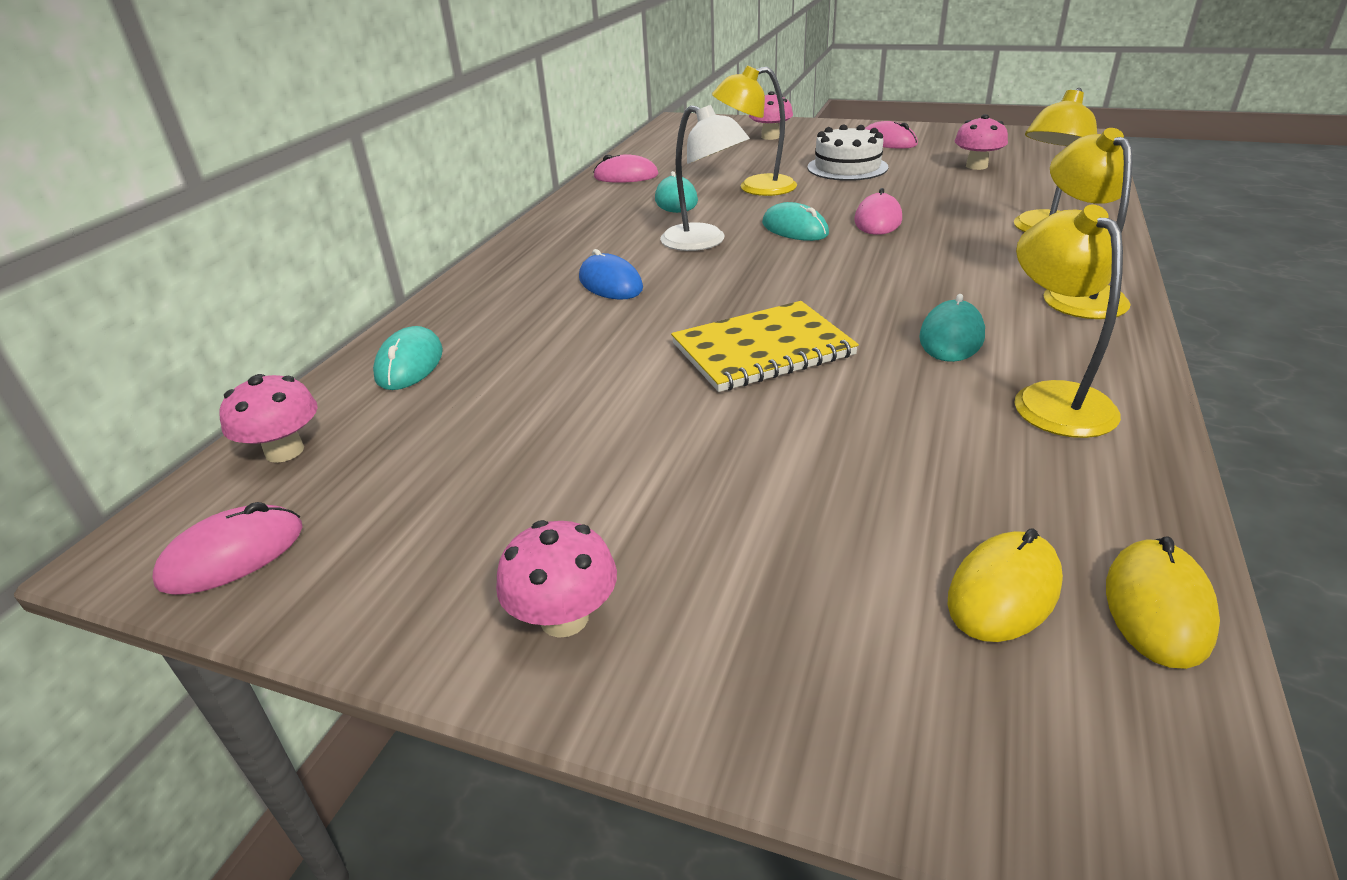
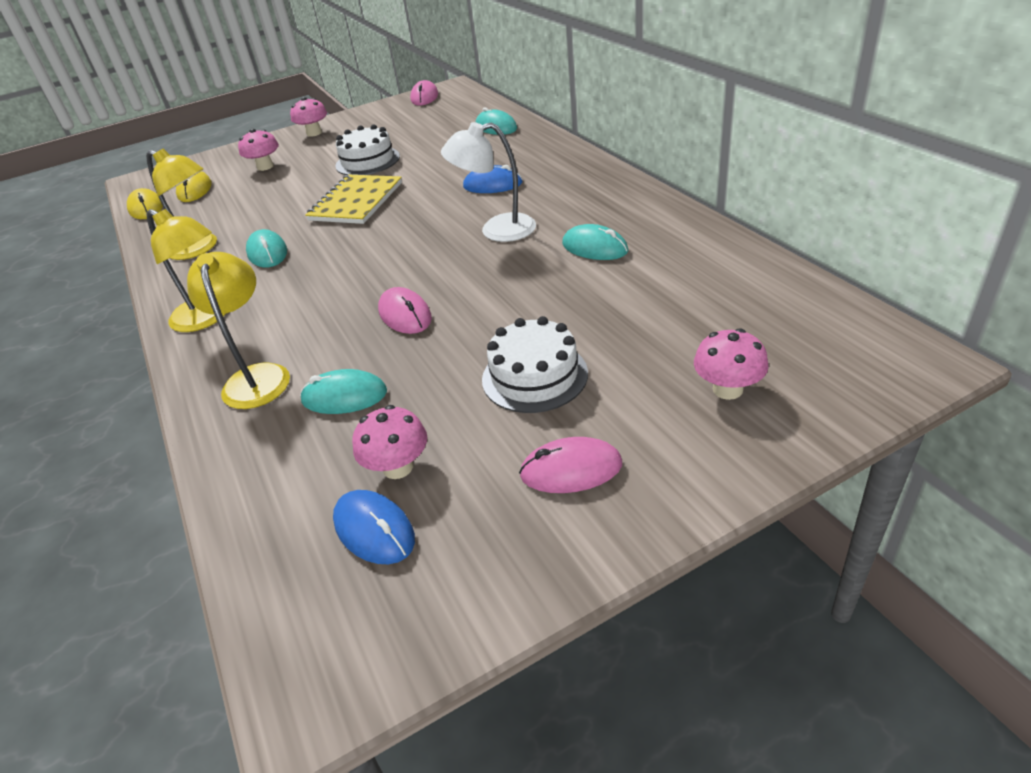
camera: 135 degrees right, 5 degrees up
(284, 451) = (469, 104): pink mushroom -> pink mushroom (265, 167)
(626, 176) = (700, 245): pink mouse -> none
(636, 421) = (367, 161): none -> white cake
(755, 188) = (564, 295): yellow lamp -> none
(795, 229) = (455, 272): turquoise mouse -> turquoise mouse (344, 396)
(1012, 155) = (374, 530): none -> blue mouse

